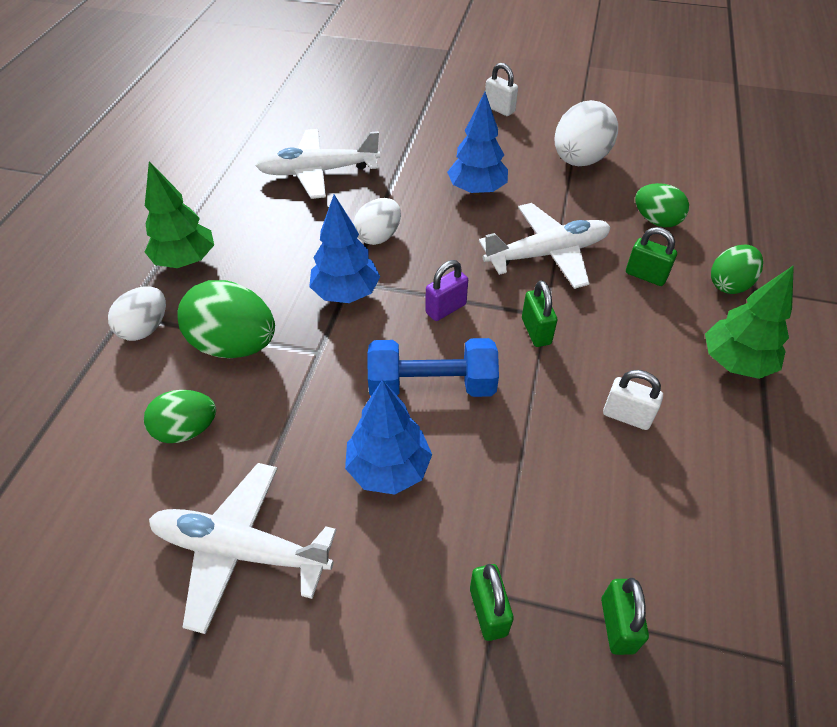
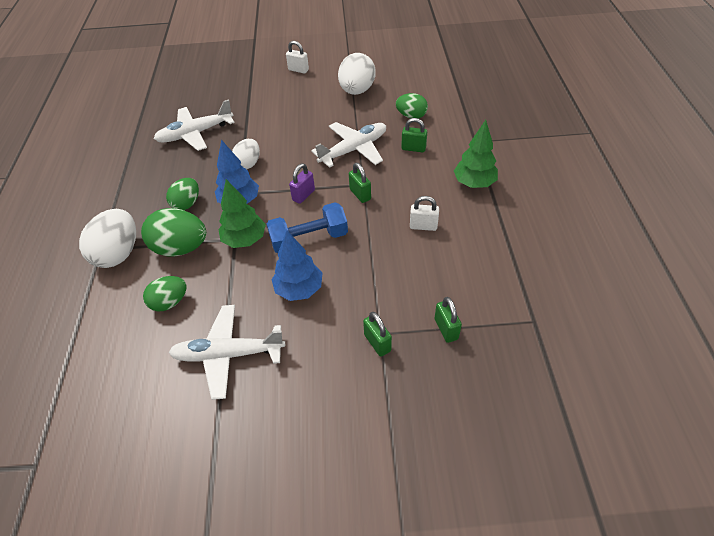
camera: 15 degrees left, 0 degrees up
(145, 328) = (119, 253): white egg -> white egg, size x1.60
(185, 260) = (128, 207): green tree -> green tree (245, 240)
(476, 190) = (300, 122): blue tree -> none
(729, 284) = (461, 142): green egg -> green egg (187, 204)

